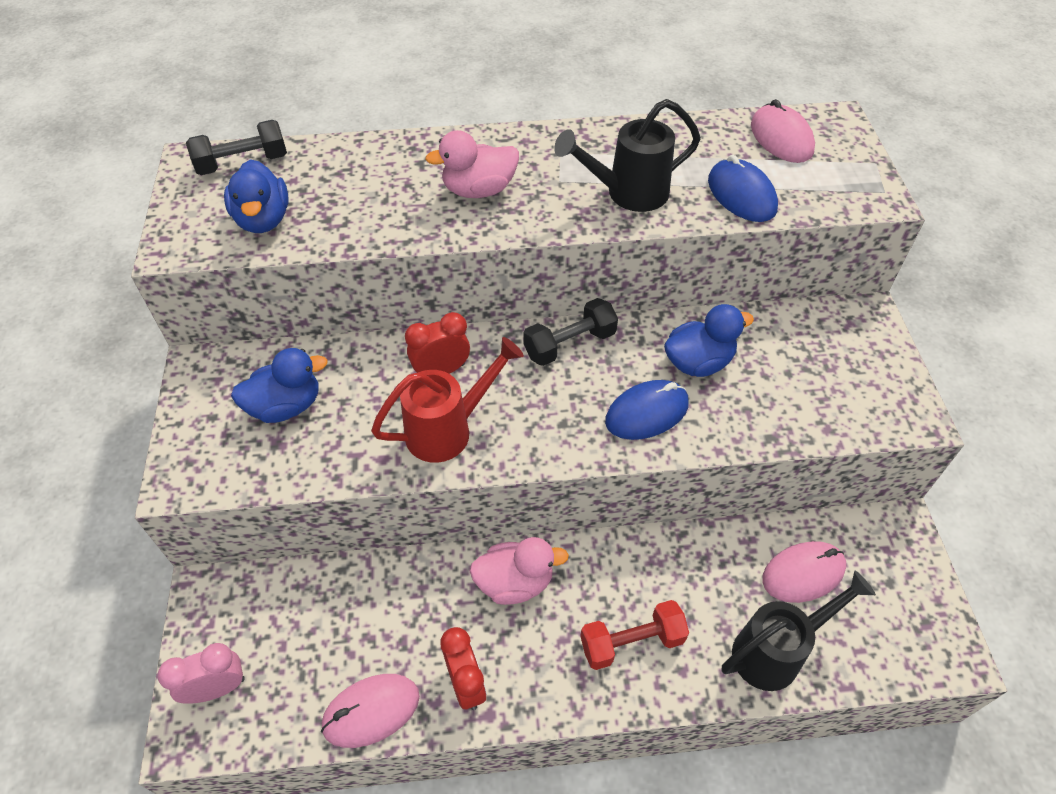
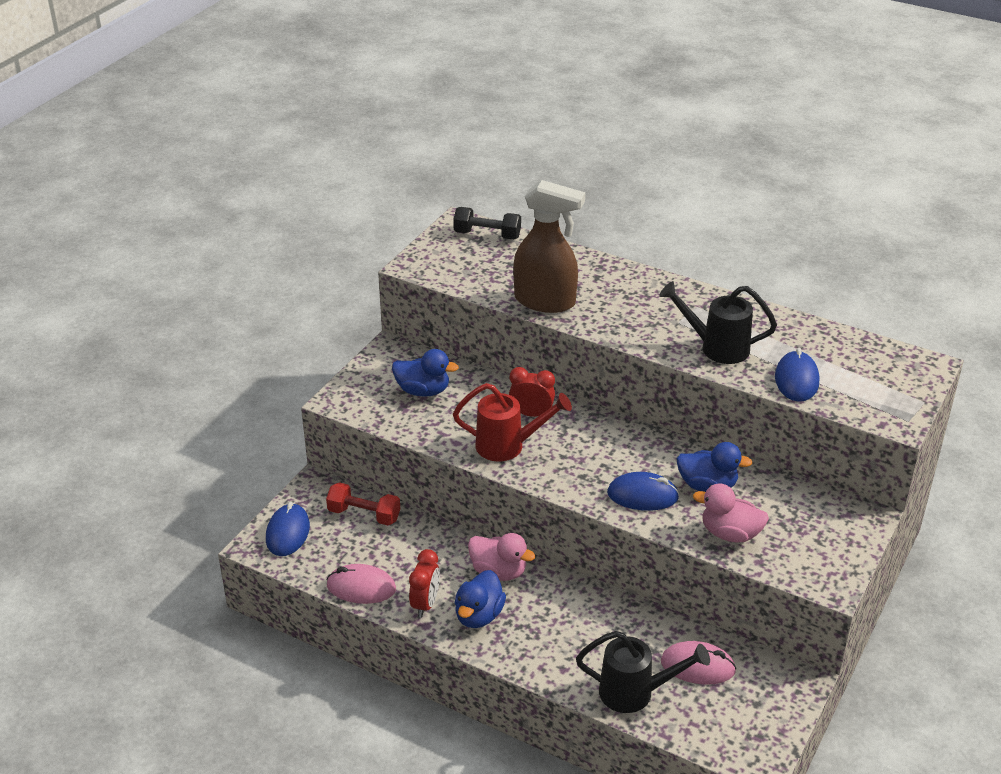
camera: 35 degrees right, 15 degrees down
(217, 688) = (287, 533): pink clock -> blue mouse
(263, 220) = (473, 271): blue duck -> blue duck (479, 615)
(387, 221) = (545, 301): none -> brown spray bottle
(479, 190) = (619, 307): pink duck -> pink duck (730, 534)
(569, 344) = (628, 437): black dumbbell -> none
(631, 642) = (544, 638): red dumbbell -> red dumbbell (364, 515)
(781, 138) = (868, 359): pink mouse -> none

